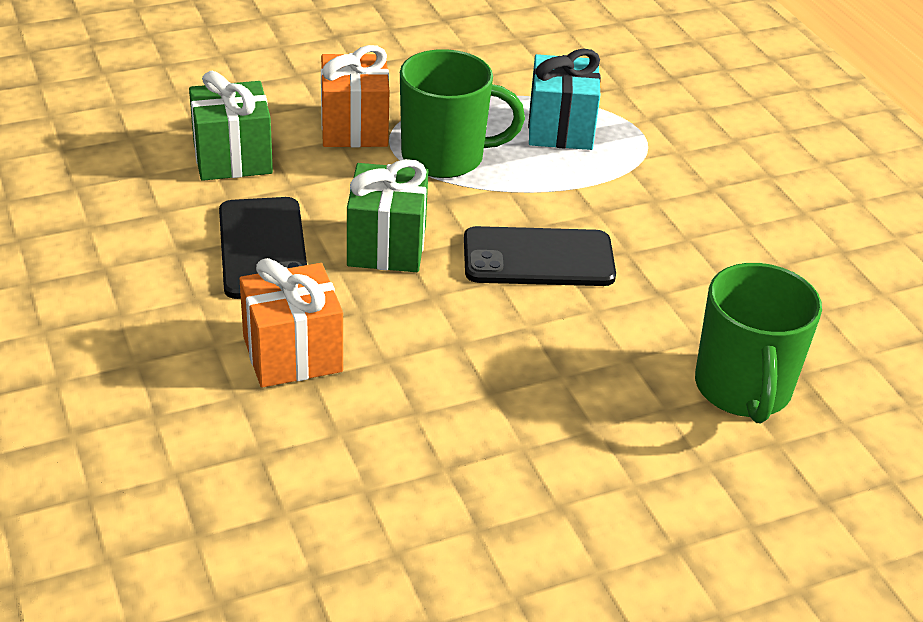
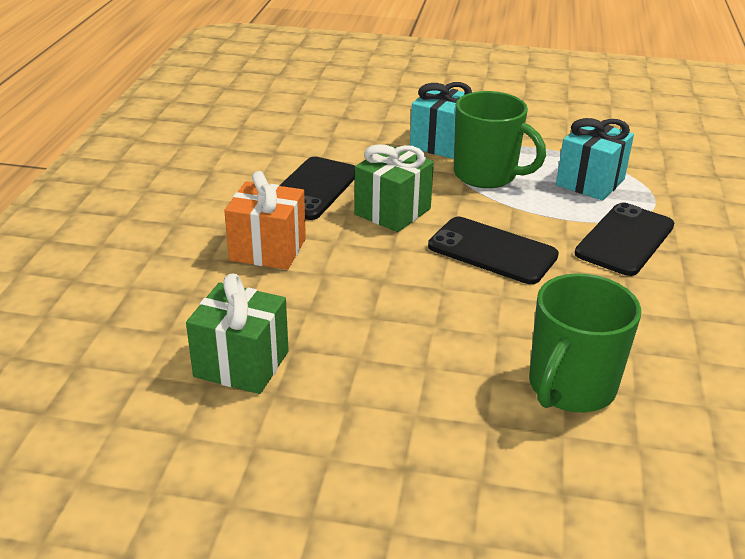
camera: 35 degrees right, 5 degrees down
(232, 158) = (346, 138): green gift -> green gift (241, 364)
(354, 128) = (441, 143): orange gift -> turquoise gift
(653, 193) = (625, 240): none -> black phone

